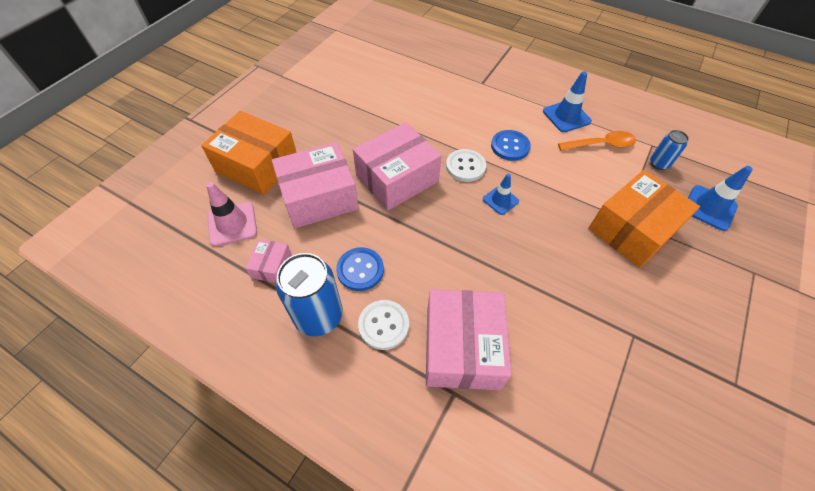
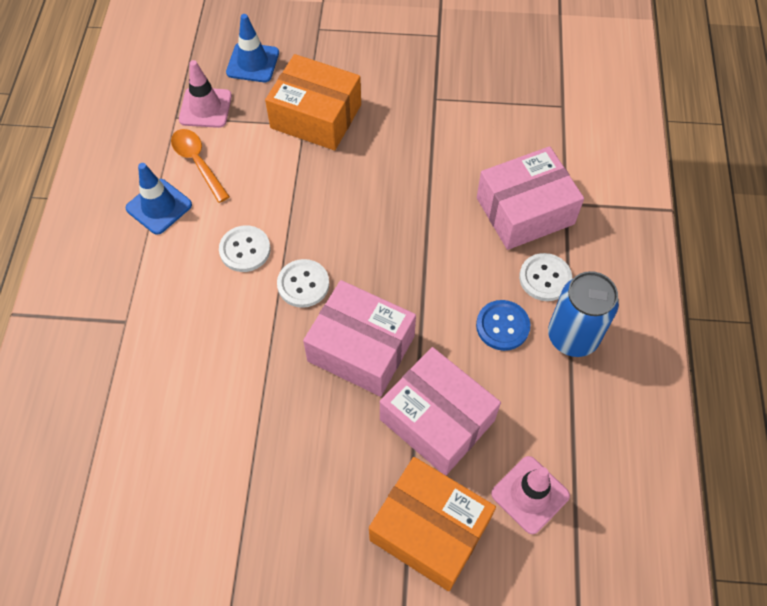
camera: 115 degrees left, 5 degrees up
(257, 165) = (429, 530): orange box -> orange box turned 60 degrees counterclockwise
(272, 266) = (552, 413): pink box -> none
(500, 200) = (337, 234): blue traffic cone -> none
(510, 146) = (245, 250): blue button -> white button
(659, 164) = (205, 108): blue can -> pink traffic cone

